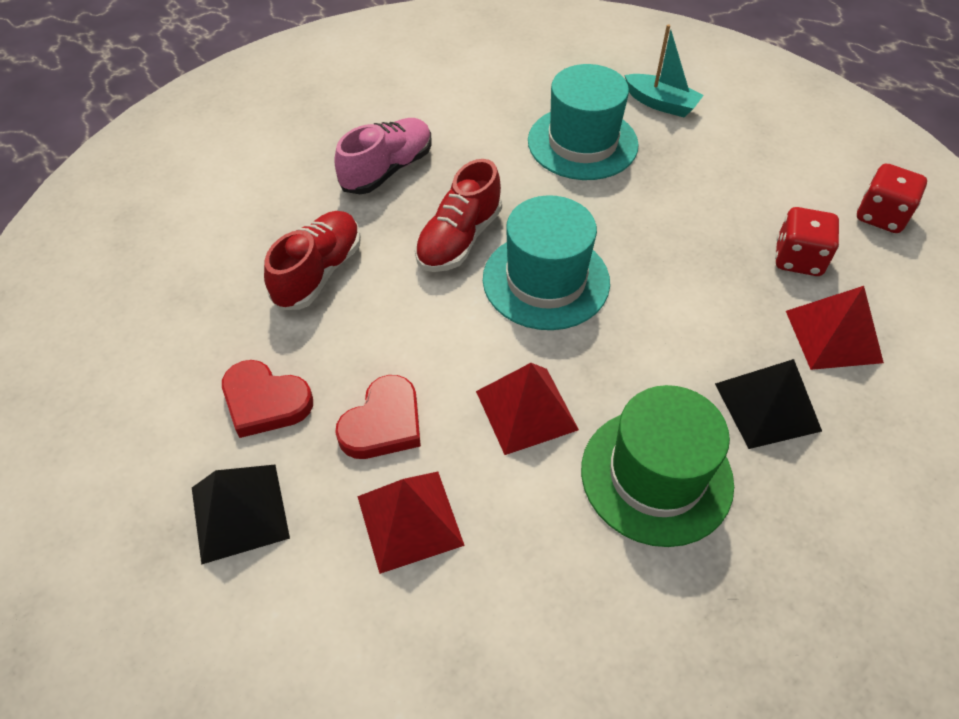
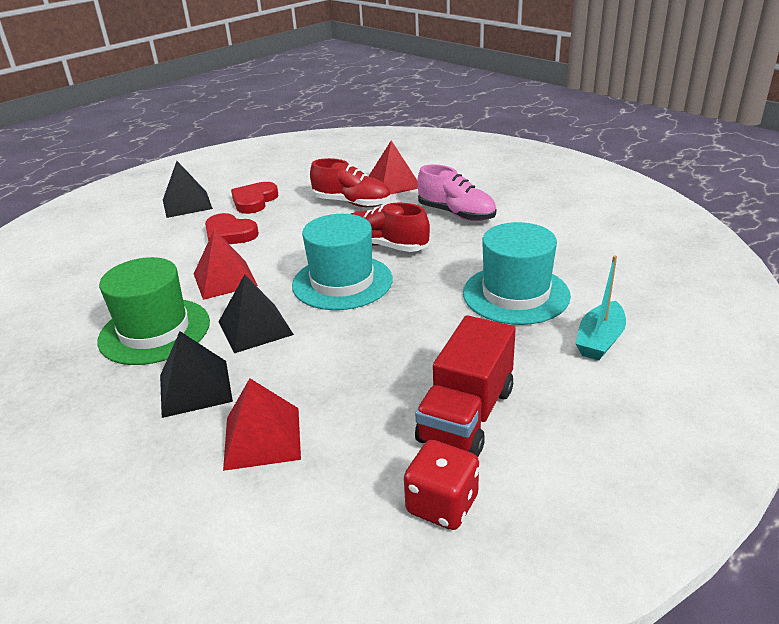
camera: 90 degrees right, 20 degrees down
(410, 520) = (162, 247): red pyramid -> red pyramid (393, 184)
(646, 361) = (255, 328): none -> black pyramid
(775, 194) = (466, 415): none -> red truck
(798, 259) = (367, 423): red dice -> none

